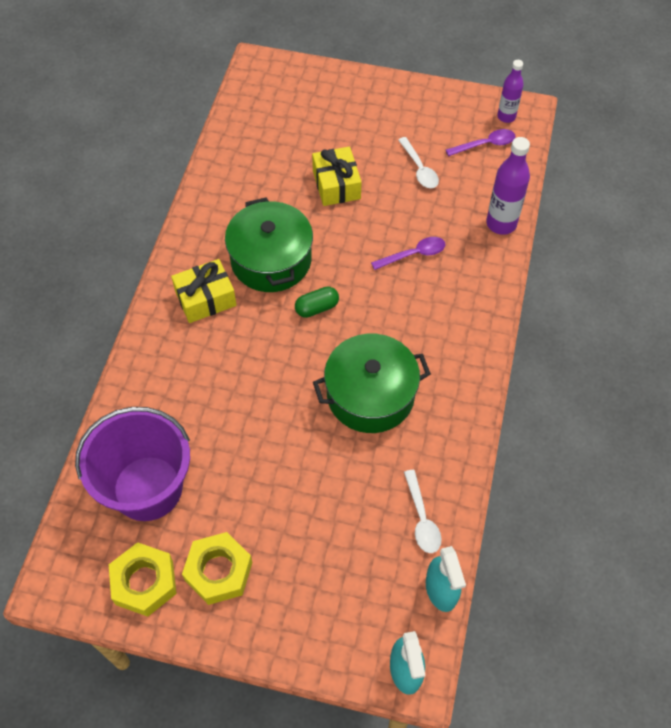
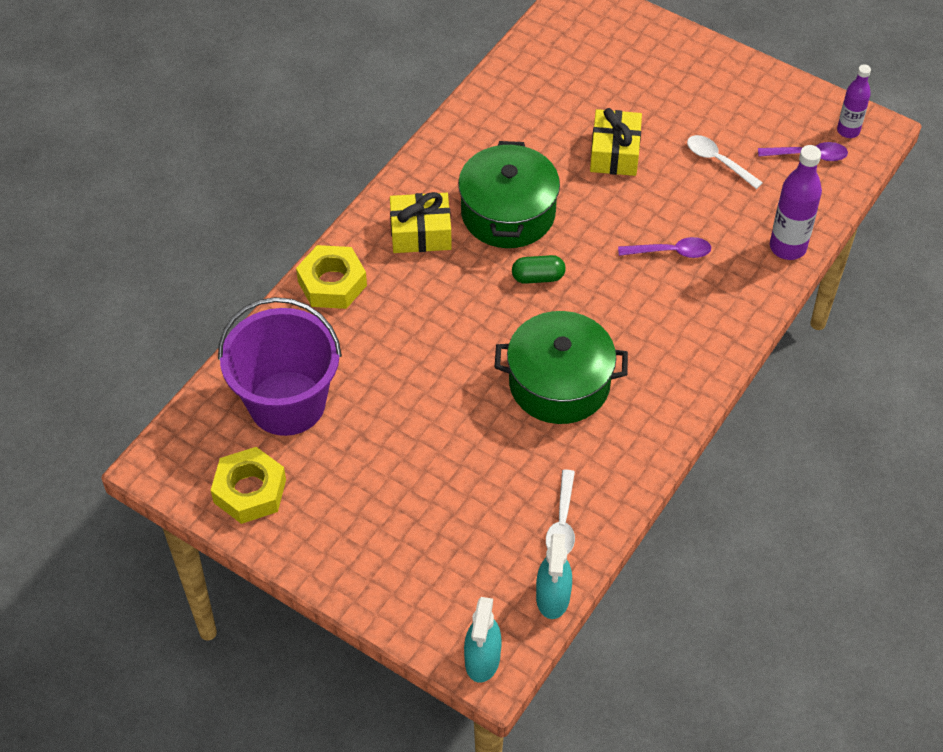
camera: 20 degrees right, 5 degrees down
(218, 571) = (328, 505): yellow nut -> yellow nut (332, 283)
(419, 169) = (718, 161): white spoon -> white spoon turned 135 degrees clockwise

